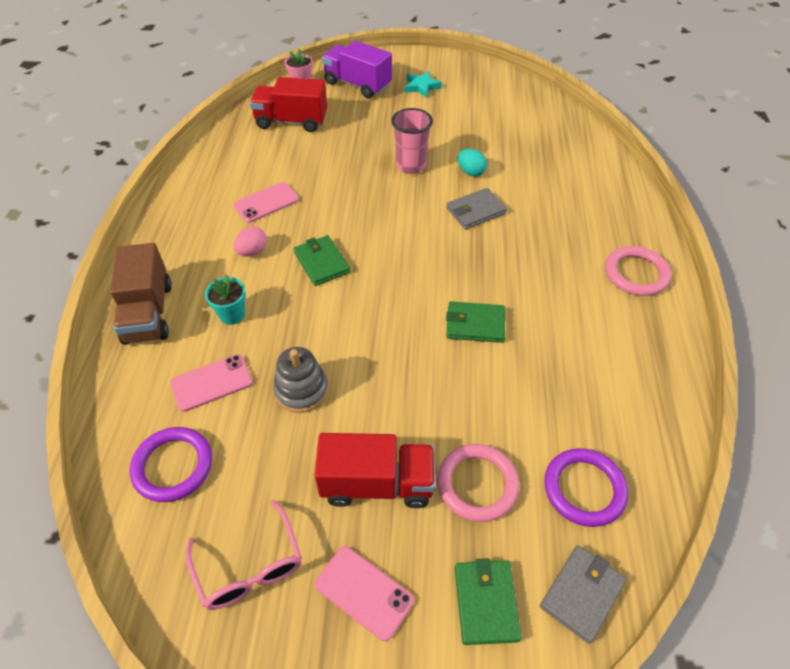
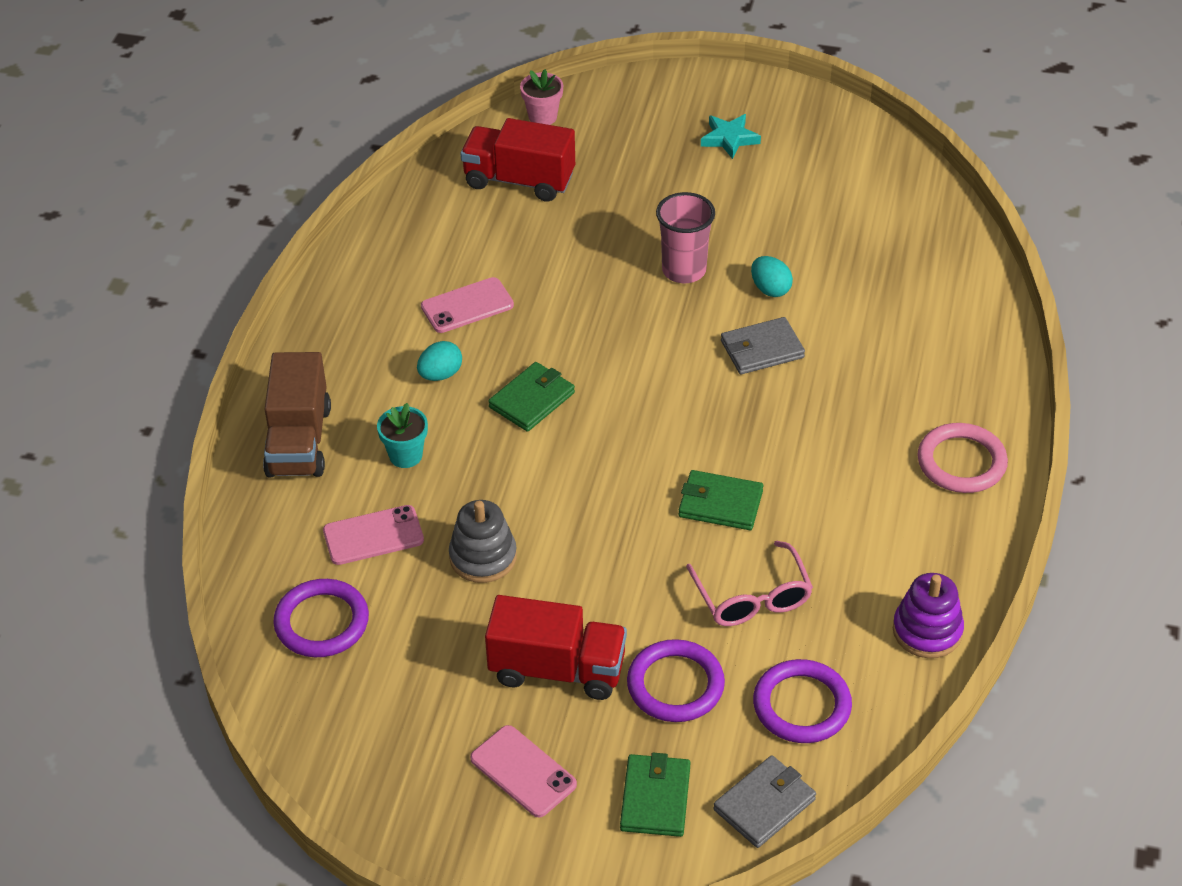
camera: 10 degrees right, 5 degrees down
(249, 566) = (400, 731): pink glasses -> pink glasses (752, 597)
(252, 251) = (440, 374): pink egg -> turquoise egg
(321, 262) = (532, 400): green wallet -> green wallet turned 60 degrees clockwise
(357, 85) = (630, 126): purple truck -> none
(477, 484) = (675, 685): pink ring -> purple ring
(659, 408) = (927, 631): none -> purple stacking toy

